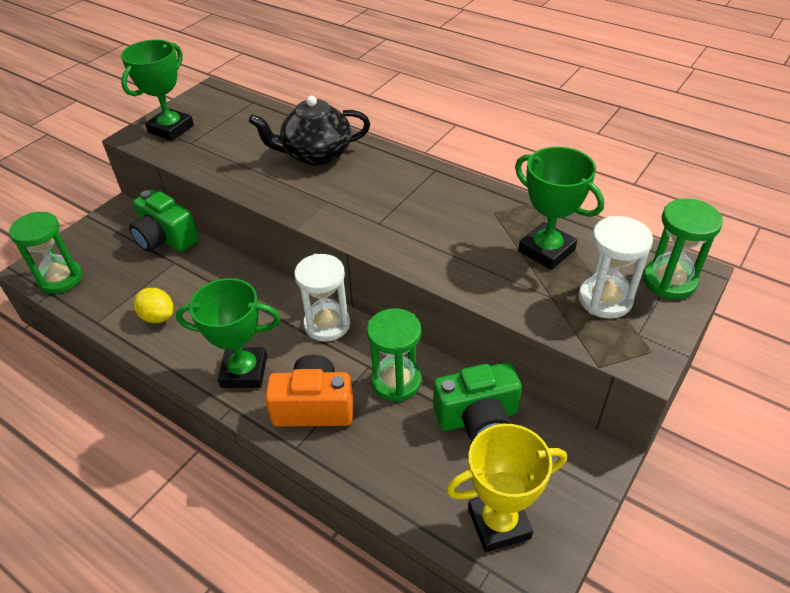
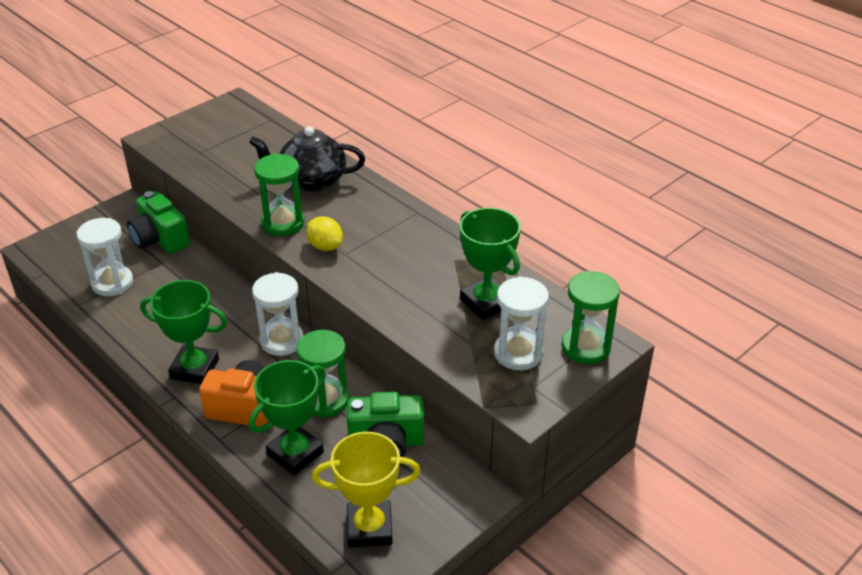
camera: 10 degrees right, 5 degrees down
(61, 279) = (57, 261): green hourglass -> green hourglass (283, 223)
(127, 292) = (112, 283): none -> white hourglass
(158, 317) = (133, 309): yellow lemon -> yellow lemon (325, 246)
(171, 129) = (186, 136): green trophy -> green trophy (295, 453)

